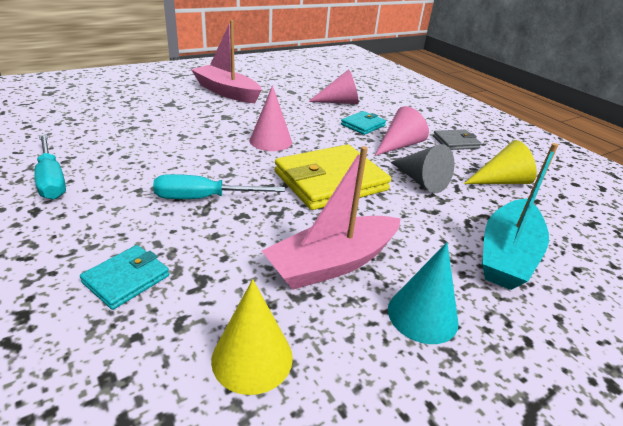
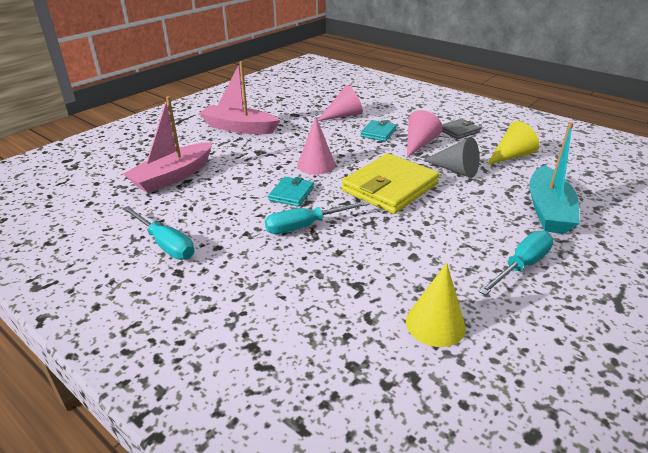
camera: 15 degrees left, 0 degrees up
(126, 279) = (304, 301): turquoise wallet -> turquoise wallet (291, 194)
(332, 263) = (438, 248): pink boat -> pink boat (173, 176)
(422, 315) = (521, 266): turquoise cone -> turquoise screwdriver

